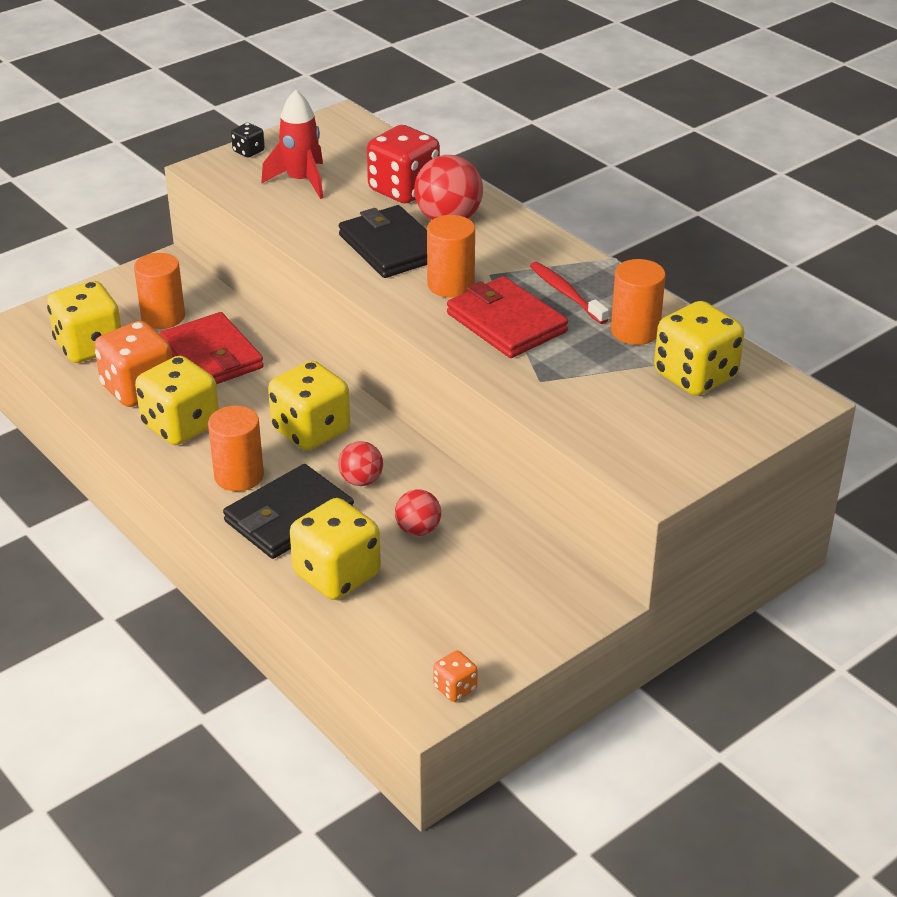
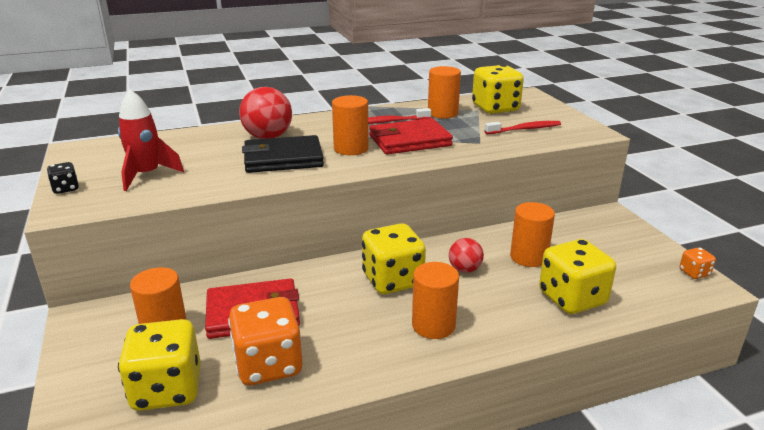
camera: 70 degrees left, 10 degrees down
(181, 426) = (344, 347): yellow dice -> none
(289, 516) = (496, 309): black wallet -> none
(404, 190) = (211, 144): red dice -> none
(418, 530) = (528, 257): red ball -> orange cylinder
(620, 414) = (524, 129): none -> red toothbrush

